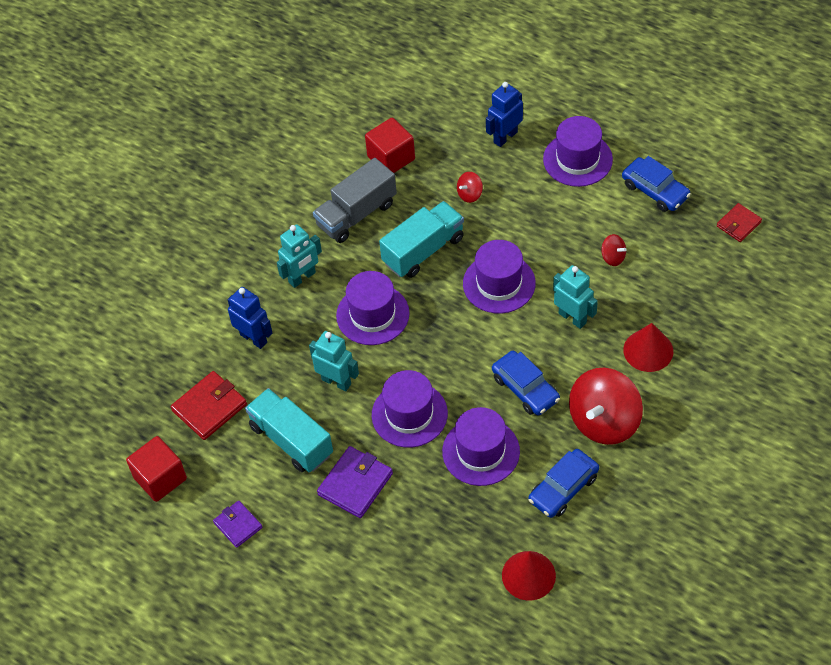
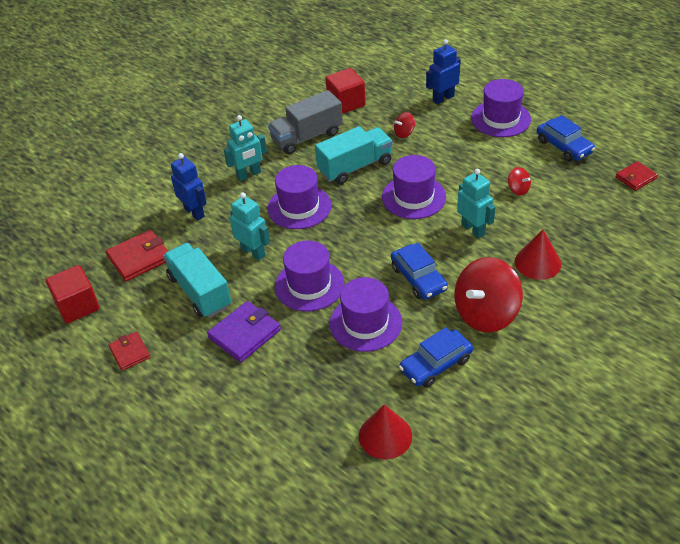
camera: 10 degrees right, 10 degrees down
(238, 525) = (130, 352): purple wallet -> red wallet

